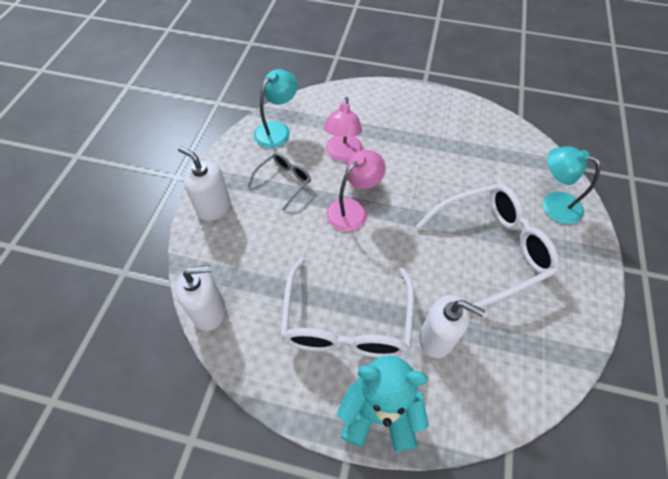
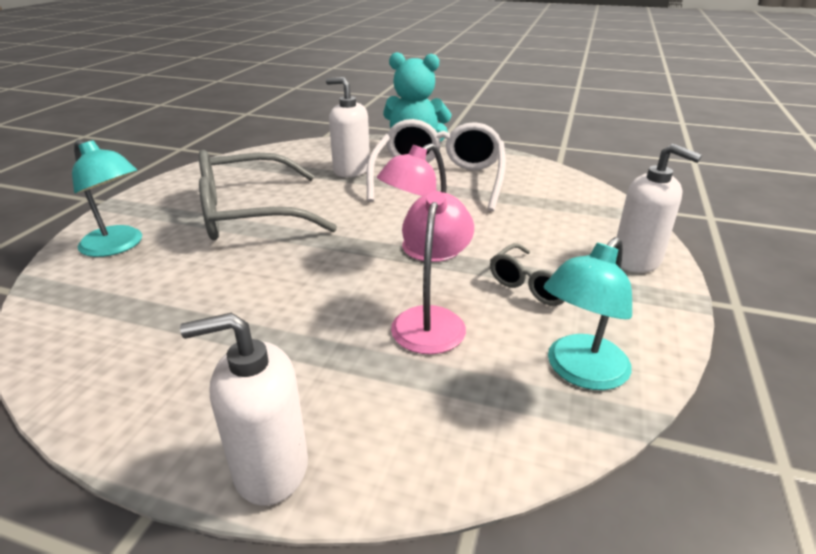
camera: 175 degrees left, 25 degrees down
(209, 311) = (584, 188): white soap dispenser -> white soap dispenser (270, 468)
(491, 248) = (248, 214): white glasses -> grey glasses

